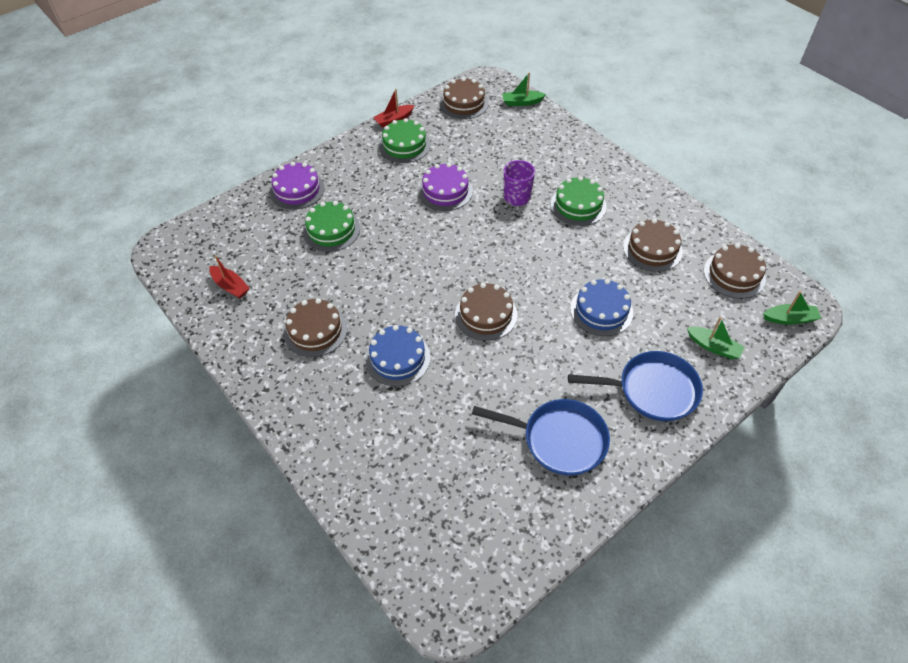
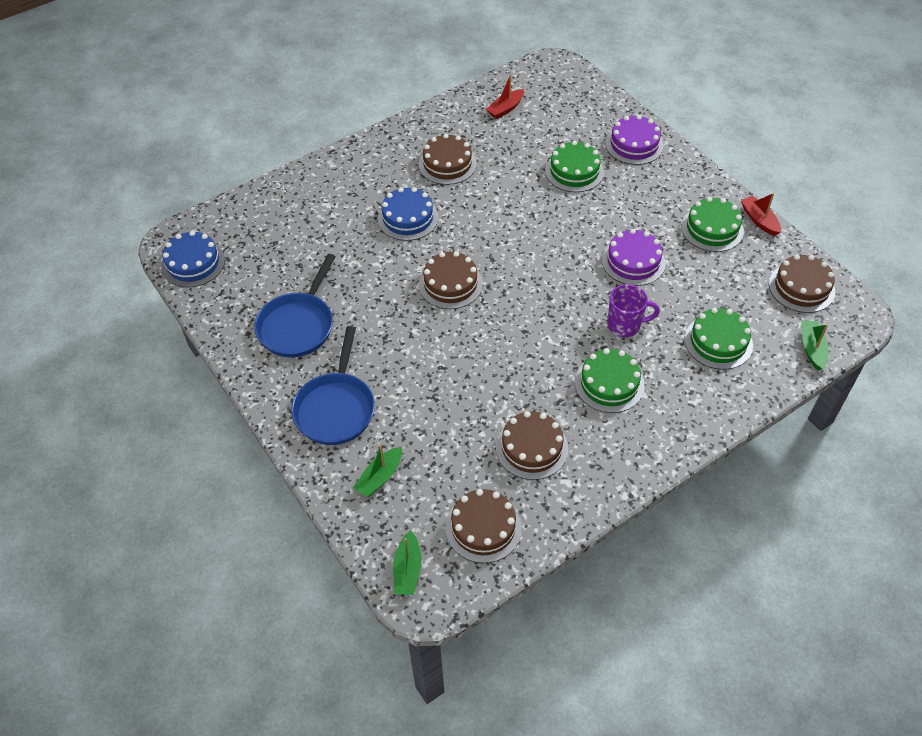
camera: 95 degrees right, 0 degrees up
(524, 146) = (718, 342): none -> green cake
(601, 310) = (443, 381): blue cake -> blue cake (193, 263)

